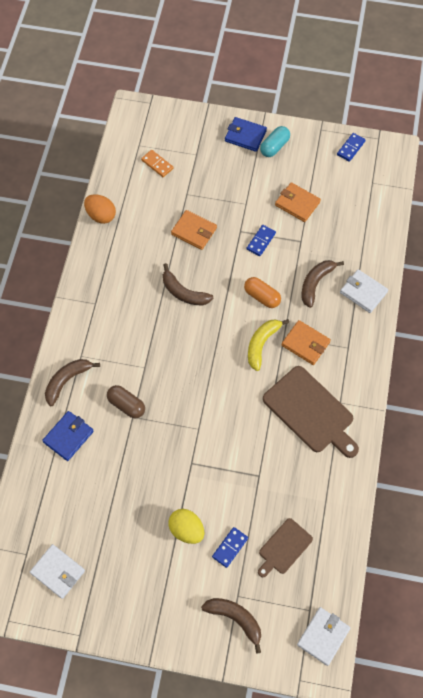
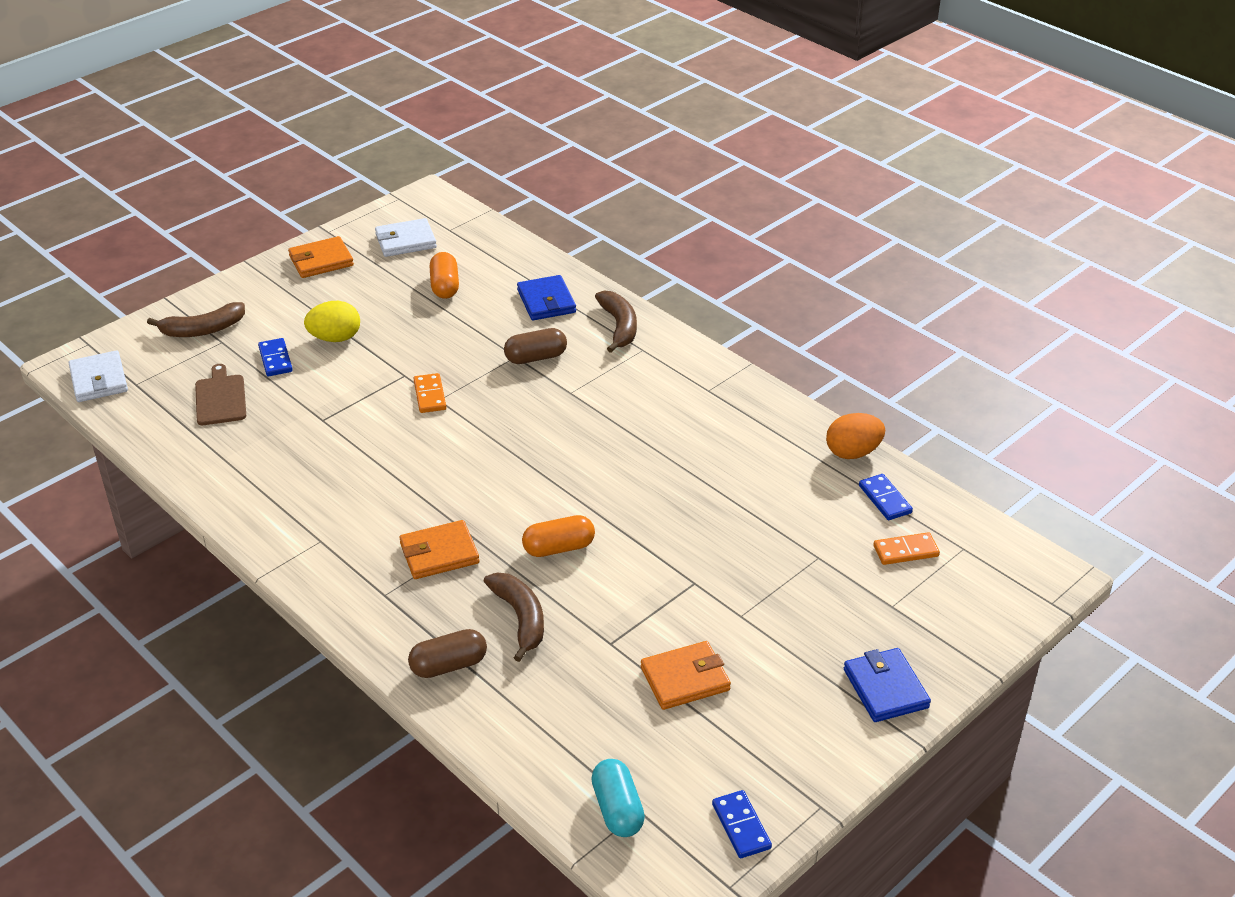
camera: 125 degrees right, 25 degrees down
(92, 507) = (445, 286): none -> orange capsule
(183, 292) = (645, 474): brown banana -> none
(194, 231) = (740, 532): orange wallet -> orange wallet (321, 261)
(198, 436) = (429, 395): none -> orange domino
(245, 136) = (885, 688): blue wallet -> blue wallet turned 75 degrees counterclockwise
(261, 241) = (654, 596): blue domino -> blue domino (884, 499)
(261, 344) = (486, 510): yellow banana -> none
(274, 147) = (831, 715): turquoise capsule -> turquoise capsule (617, 809)
(310, 412) = (342, 505): brown cutting board -> none
(363, 292) = (449, 665): white wallet -> brown capsule

